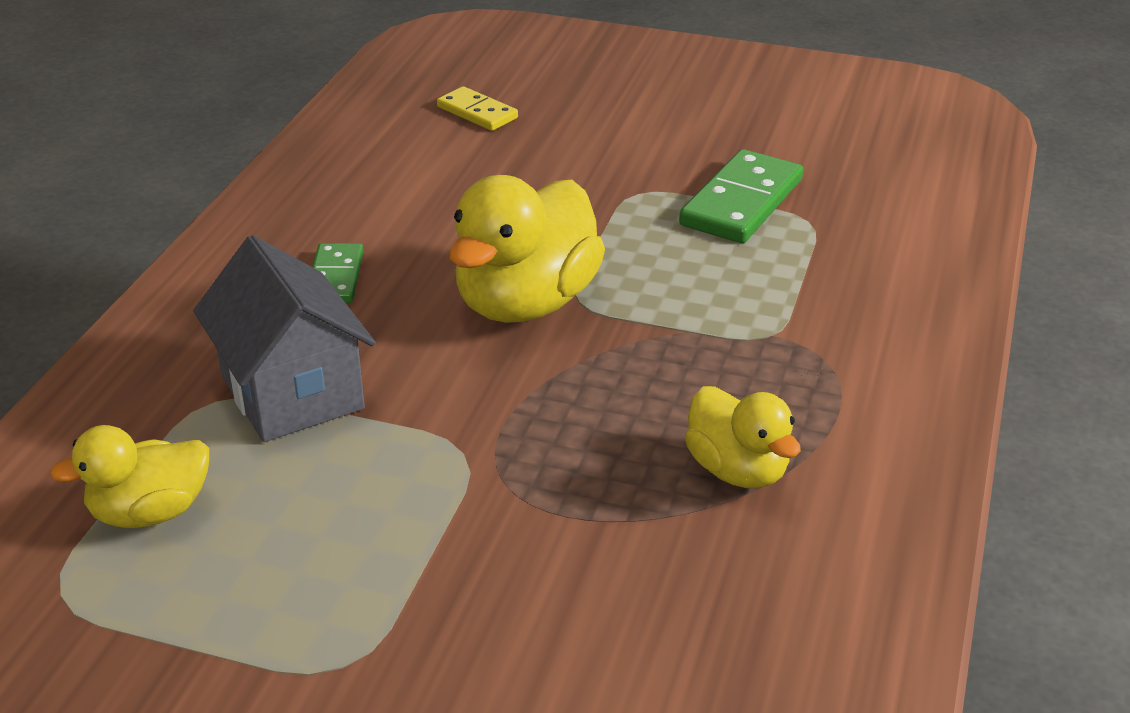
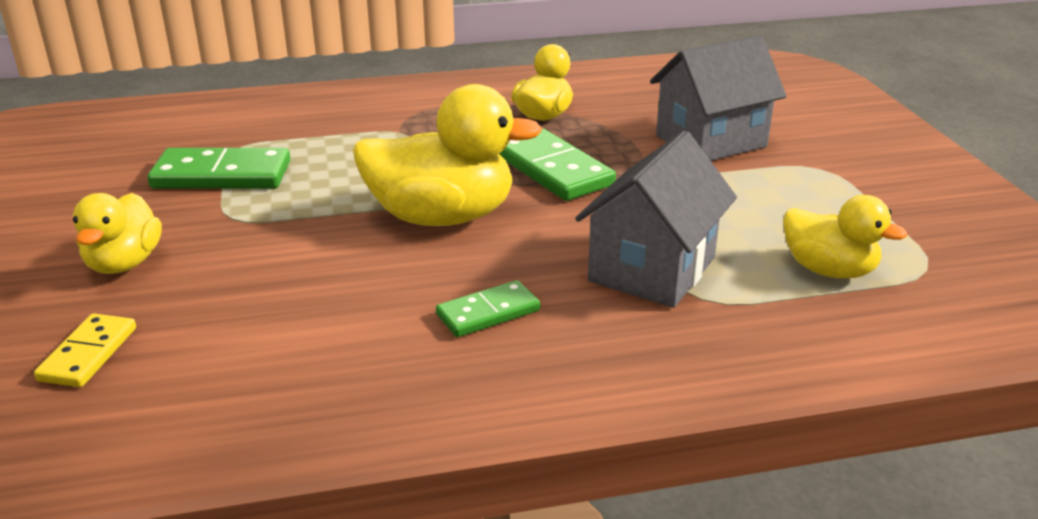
camera: 120 degrees left, 5 degrees down
(521, 597) = (711, 141): none -> grey house
(564, 414) = (553, 170): none -> green domino
(600, 137) = (124, 263): none -> yellow duck

